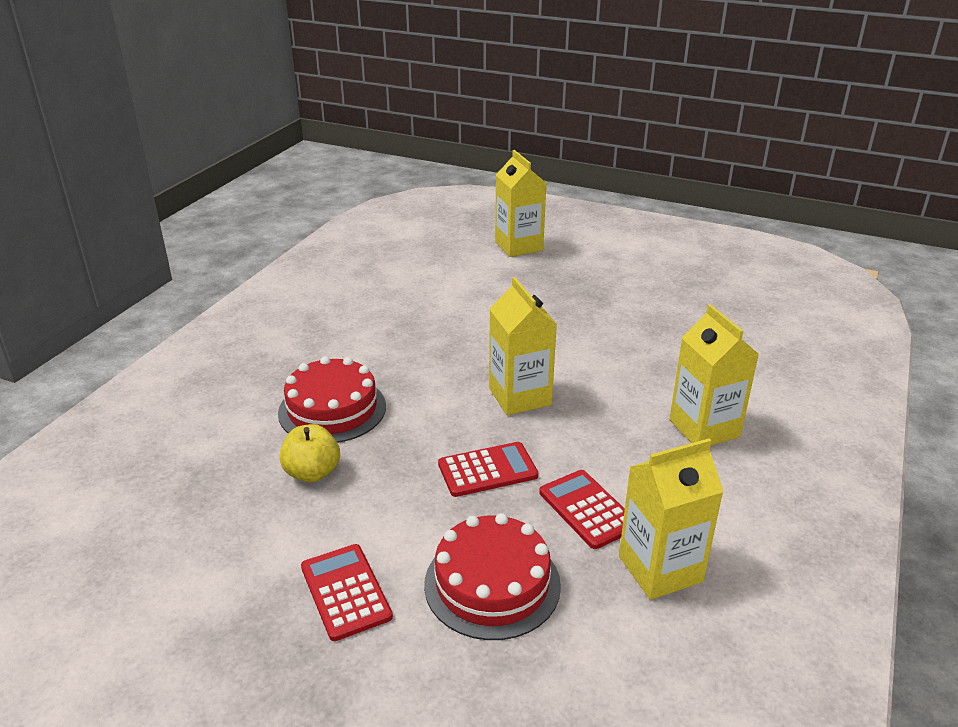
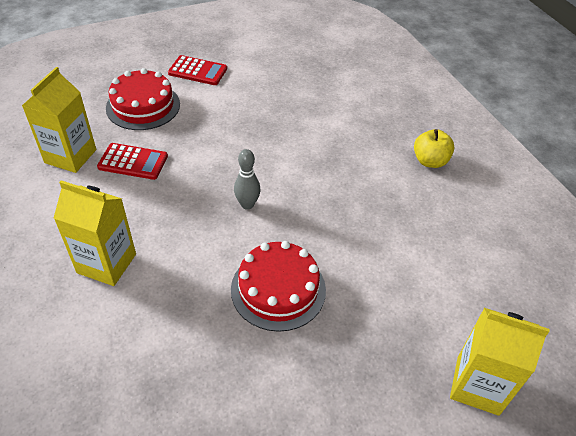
camera: 130 degrees right, 15 degrees up
(312, 472) = (283, 97): yellow apple -> yellow apple (430, 161)
(332, 409) = (329, 127): red cake -> red cake (278, 289)
(487, 470) = (206, 149): red calculator -> none
(520, 397) = (247, 204): yellow carton -> grey bowling pin

